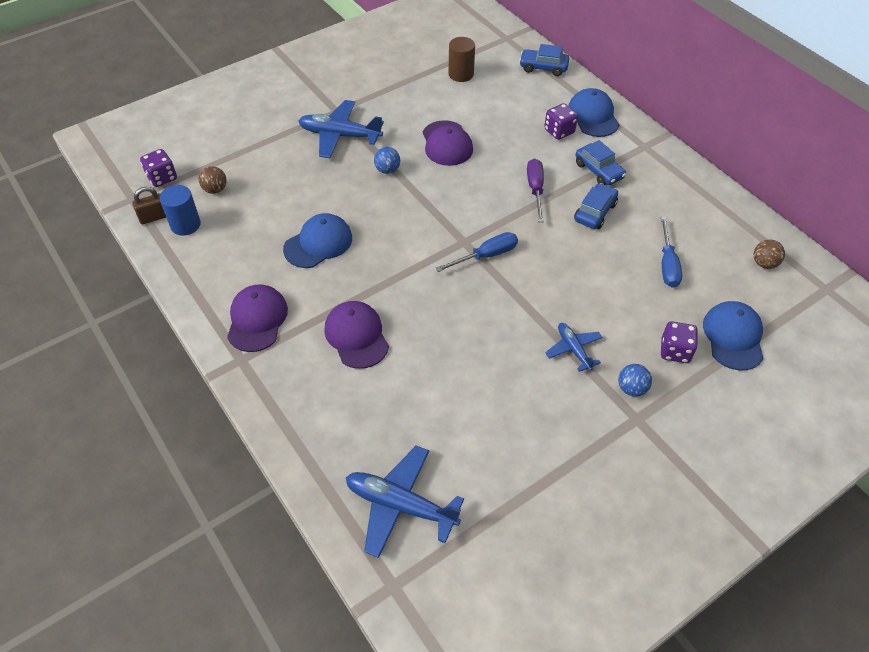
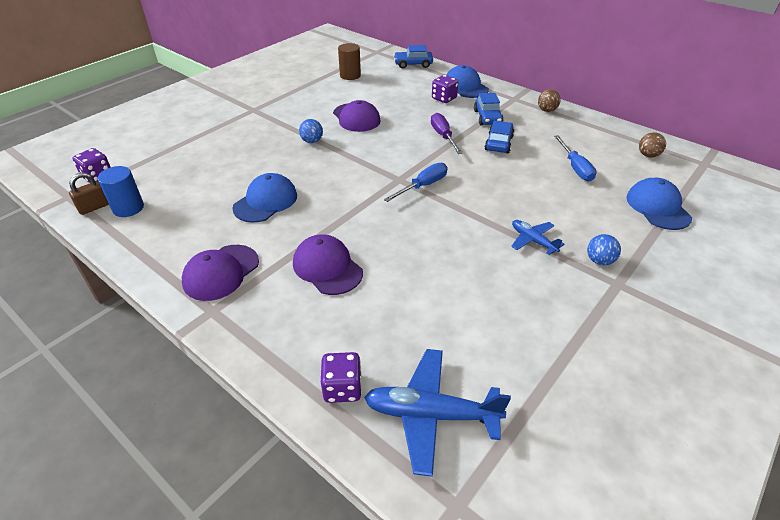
camera: 15 degrees left, 10 degrees down
(215, 189) = (153, 177): brown ball -> brown ball (546, 110)
(257, 319) = (221, 272): purple cap -> purple cap turned 135 degrees counterclockwise
(340, 135) = (261, 125): blue plane -> none
(599, 171) = (487, 117): blue car -> blue car turned 45 degrees clockwise
(675, 351) = (618, 226): purple dice -> purple dice (342, 388)

